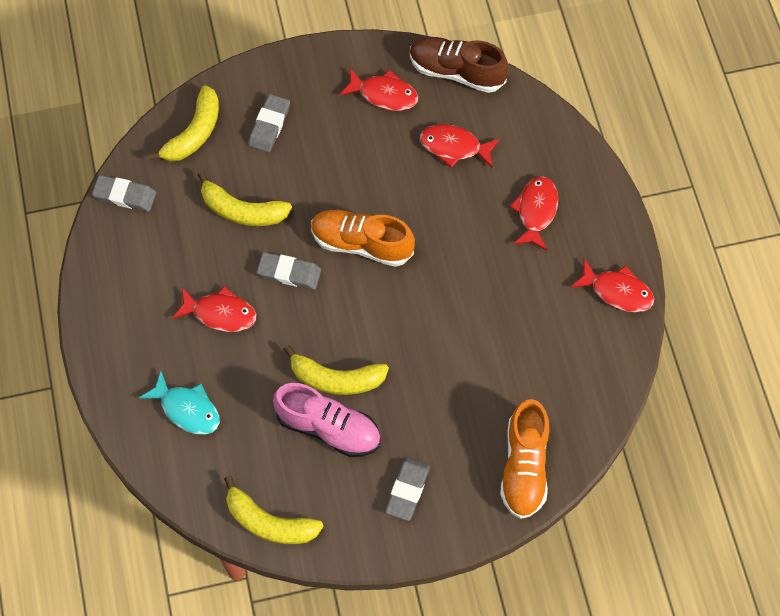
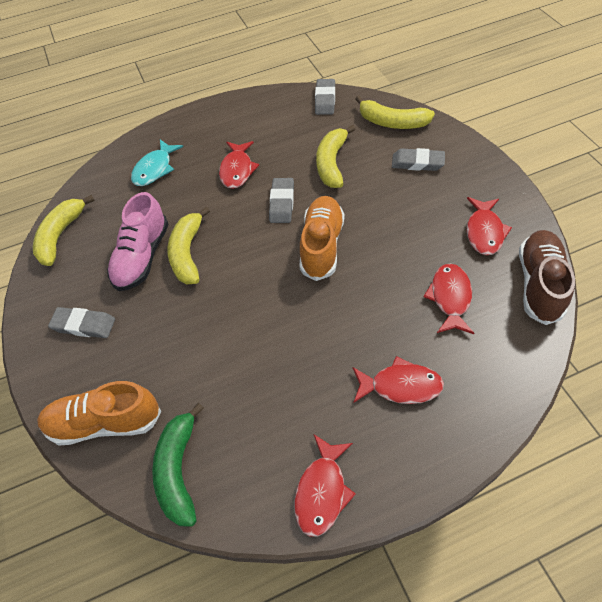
camera: 85 degrees right, 10 degrees down
(581, 402) = (179, 470): none -> green banana

